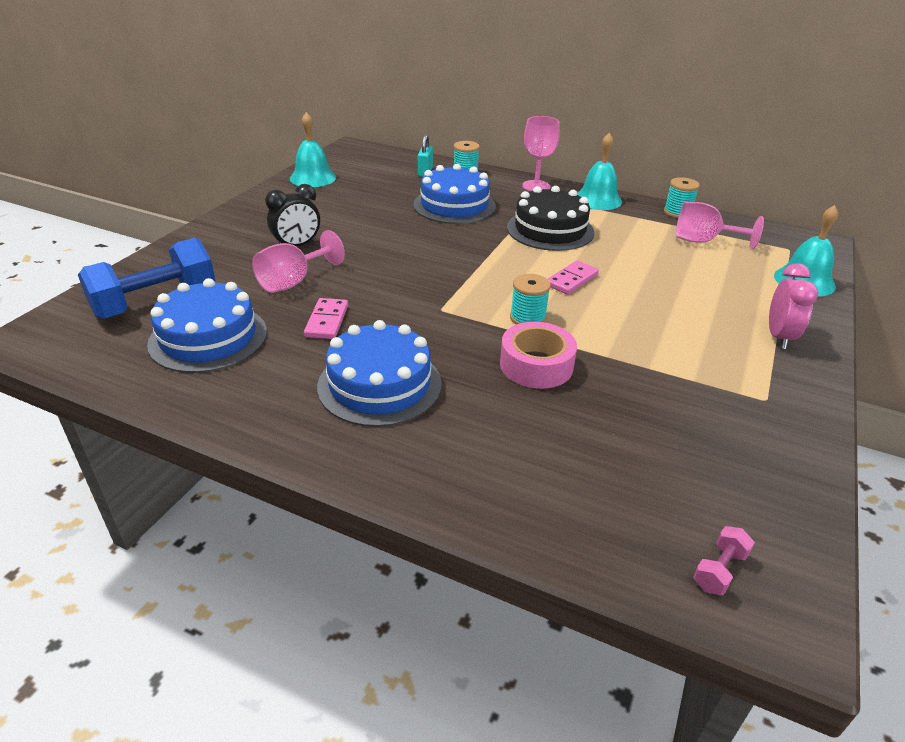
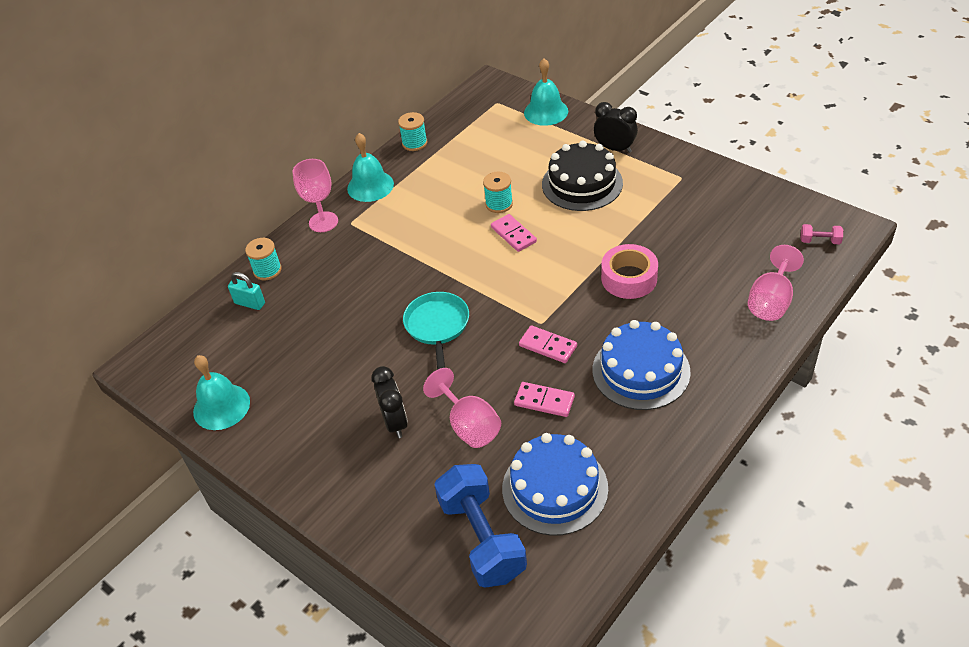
camera: 70 degrees left, 10 degrees up
(407, 316) = (548, 346): none -> pink domino
(421, 252) = (437, 326): none -> turquoise pan
(454, 205) = (345, 289): blue cake -> none
(527, 318) = (565, 272): turquoise spool -> turquoise spool (499, 204)
(550, 230) = (421, 230): black cake -> black cake (582, 184)
(703, 241) = (471, 143): pink goblet -> pink goblet (771, 301)
(719, 570) = (820, 241): pink dumbbell -> pink dumbbell turned 45 degrees counterclockwise
(779, 337) = (615, 148): pink clock -> black clock

